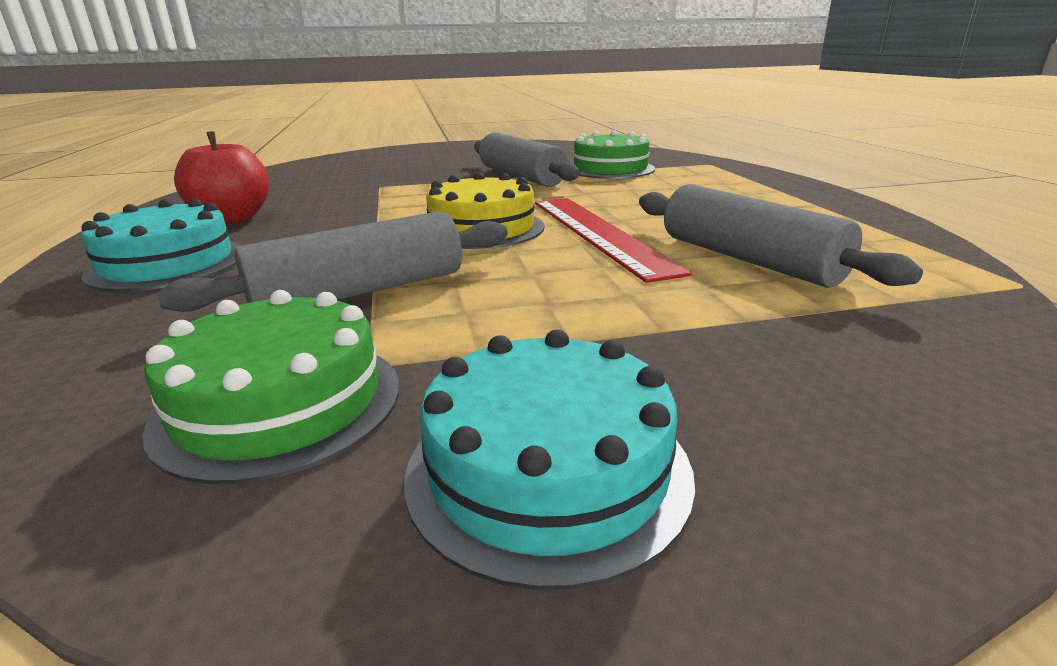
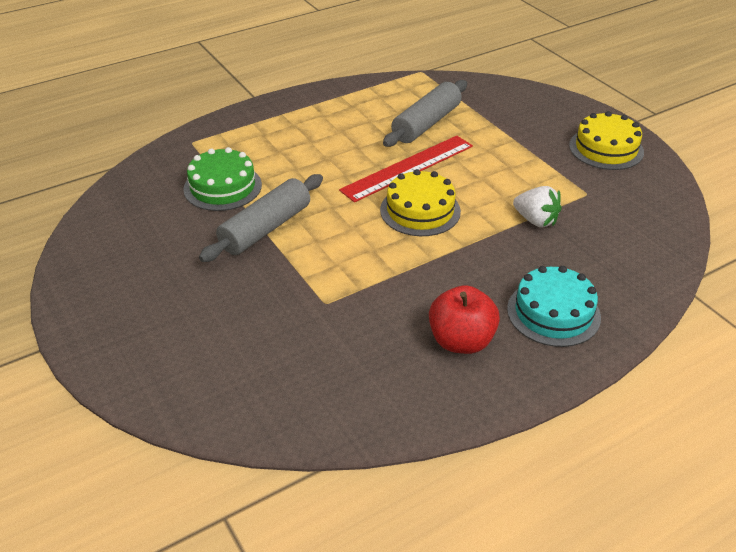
camera: 110 degrees left, 15 degrees up
(279, 403) = (622, 202): green cake -> none
(360, 292) = (535, 220): grey rolling pin -> white strawberry
(548, 469) = (606, 148): turquoise cake -> yellow cake

